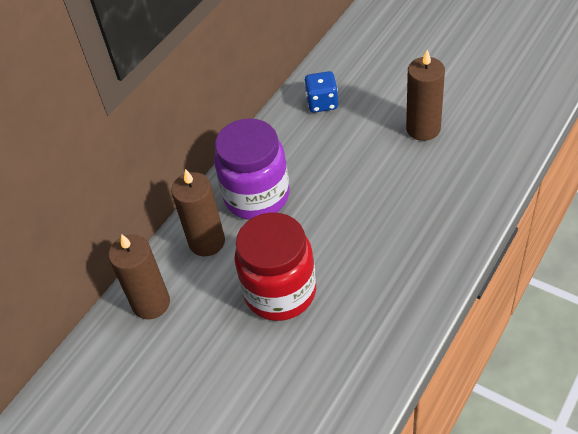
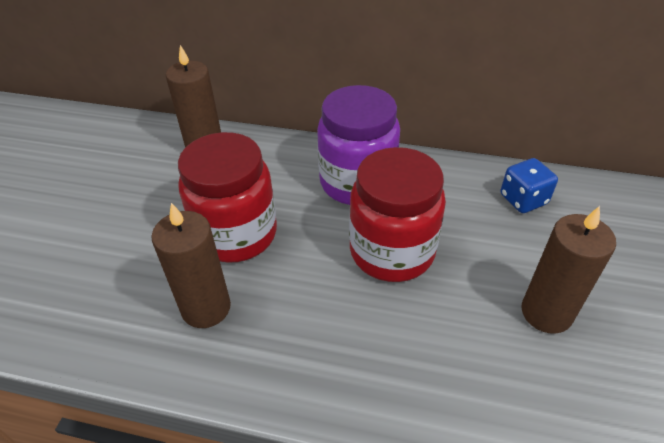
camera: 65 degrees right, 5 degrees down
(207, 242) = (285, 163): brown candle -> brown candle (206, 308)
(341, 193) = (392, 251): none -> red jar

